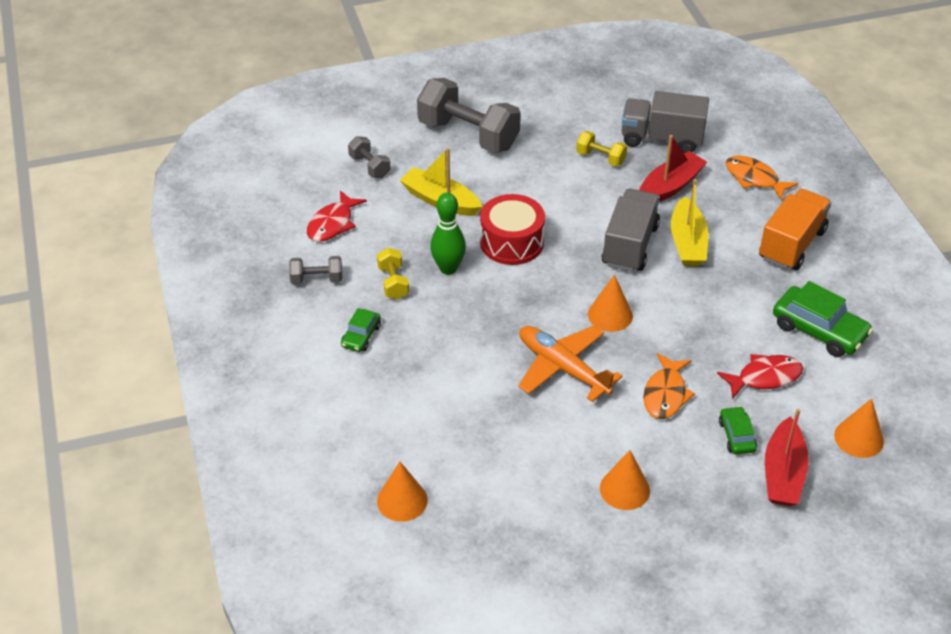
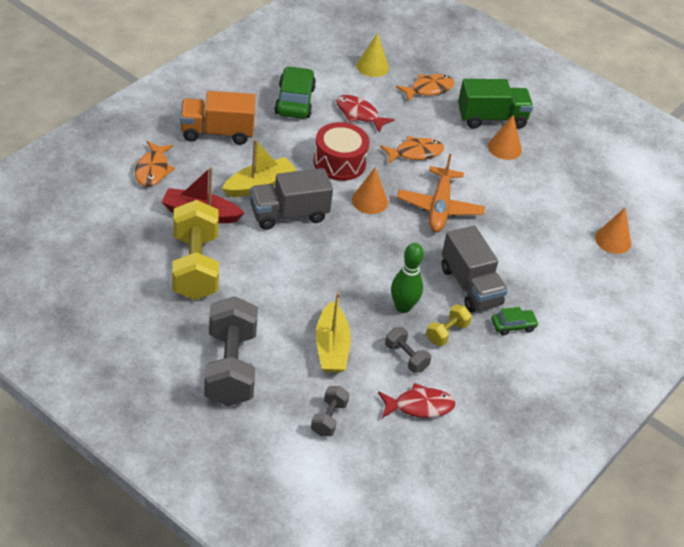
camera: 130 degrees left, 0 degrees up
(317, 279) = (486, 382): grey dumbbell -> grey dumbbell (406, 357)
(511, 242) = (342, 282): red drum -> red drum (339, 162)
(600, 158) = (195, 266): yellow dumbbell -> yellow dumbbell, size x2.11
(662, 139) = (139, 237): grey truck -> grey truck (470, 286)
(689, 510) = (491, 118): none -> green truck
(736, 436) = (418, 114): green car -> none
(783, 473) = (428, 89): red boat -> orange fish
(859, 438) = (372, 66): orange cone -> yellow cone

